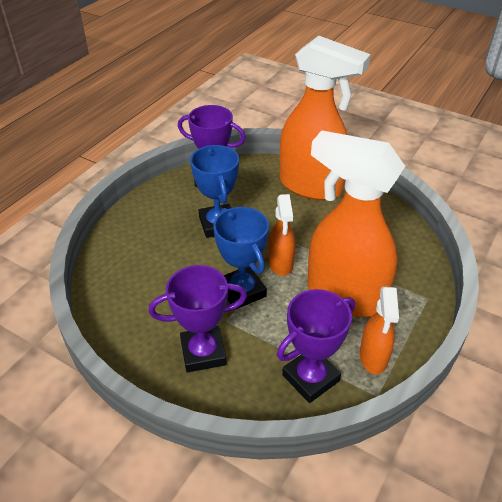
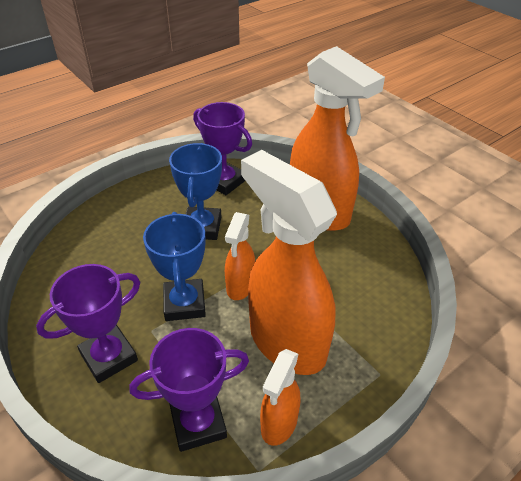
camera: 20 degrees right, 0 degrees up
(203, 352) = (109, 357): purple trophy -> purple trophy turned 45 degrees counterclockwise

